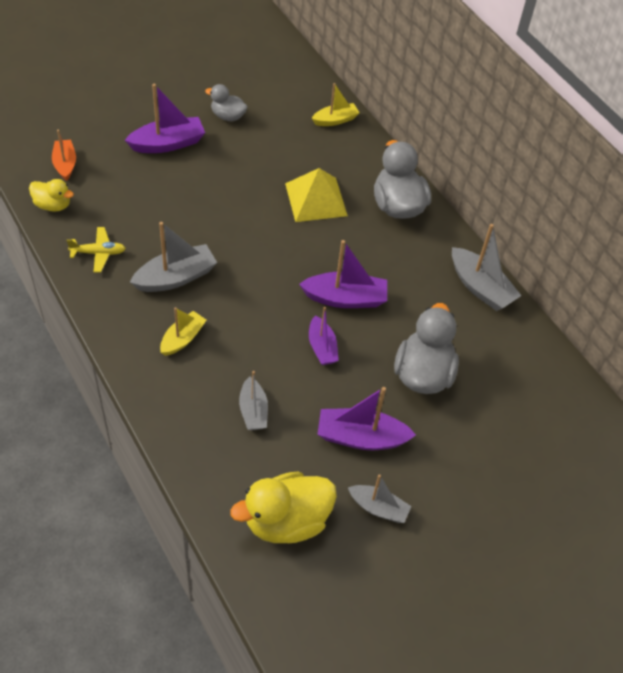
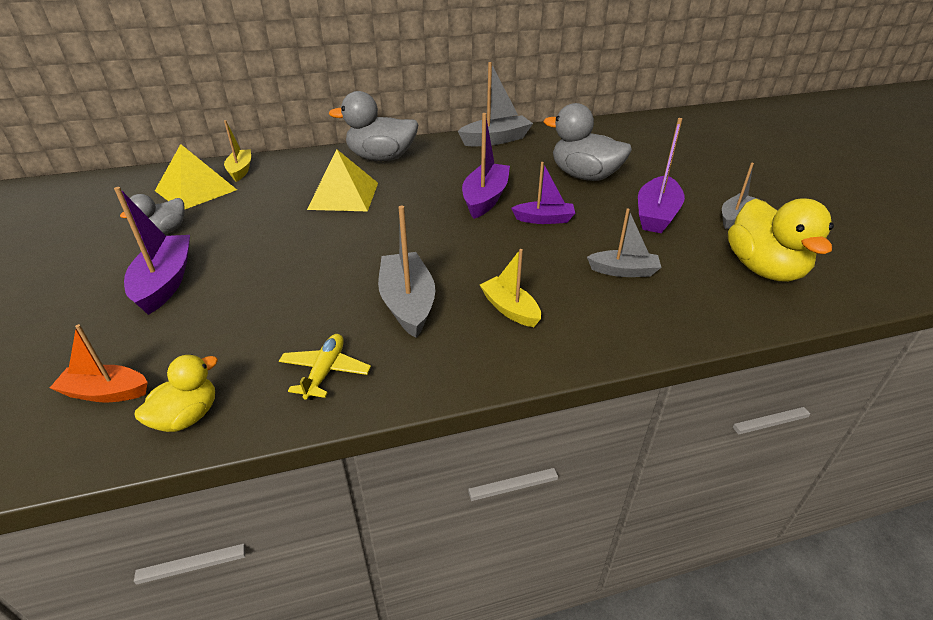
camera: 70 degrees left, 15 degrees down
(292, 107) = (196, 190): none -> yellow pyramid

